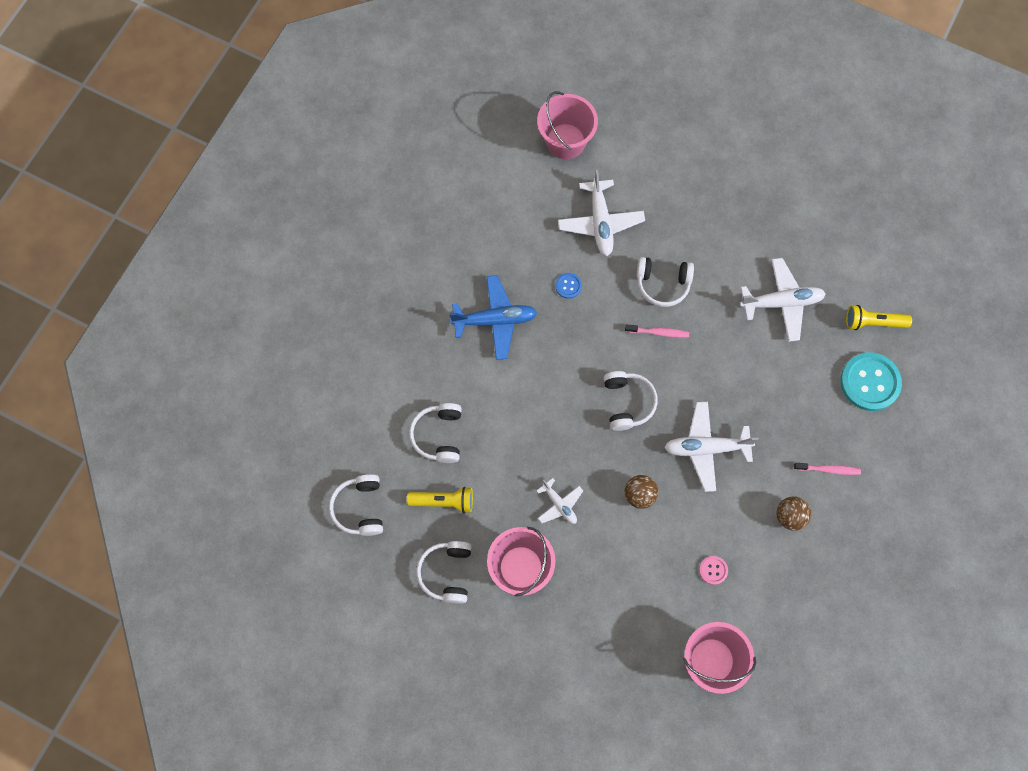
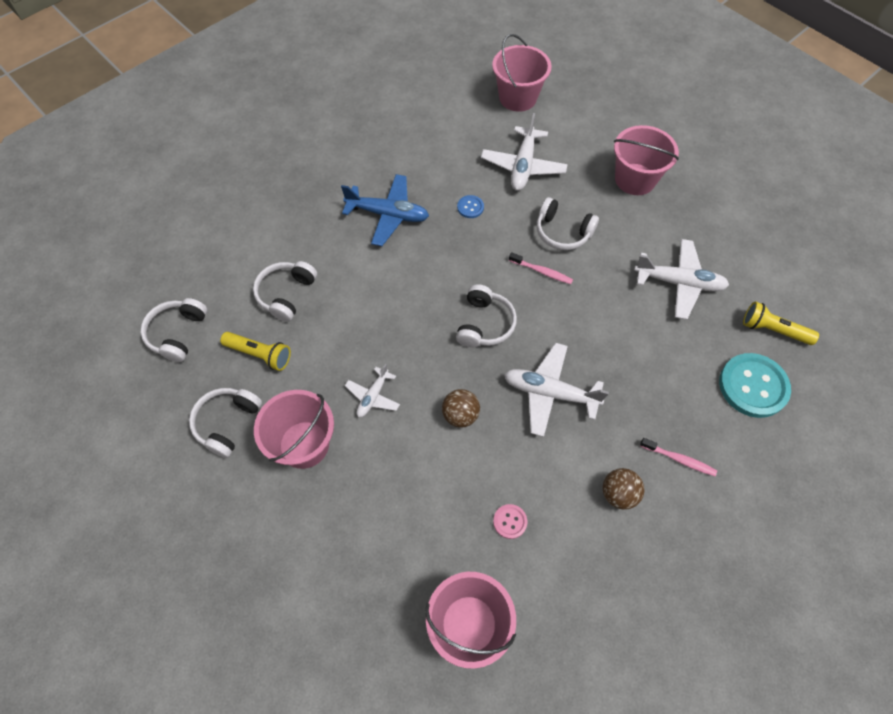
camera: 20 degrees right, 10 degrees down
(559, 504) = (373, 396): white plane -> white plane turned 45 degrees clockwise
(709, 202) = (635, 179): none -> pink bucket

